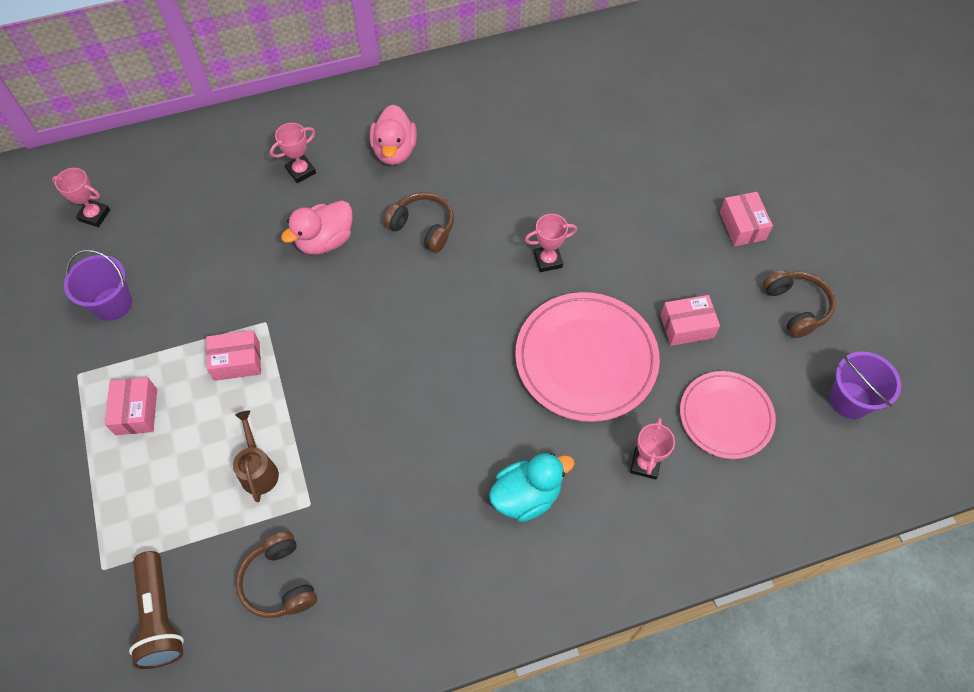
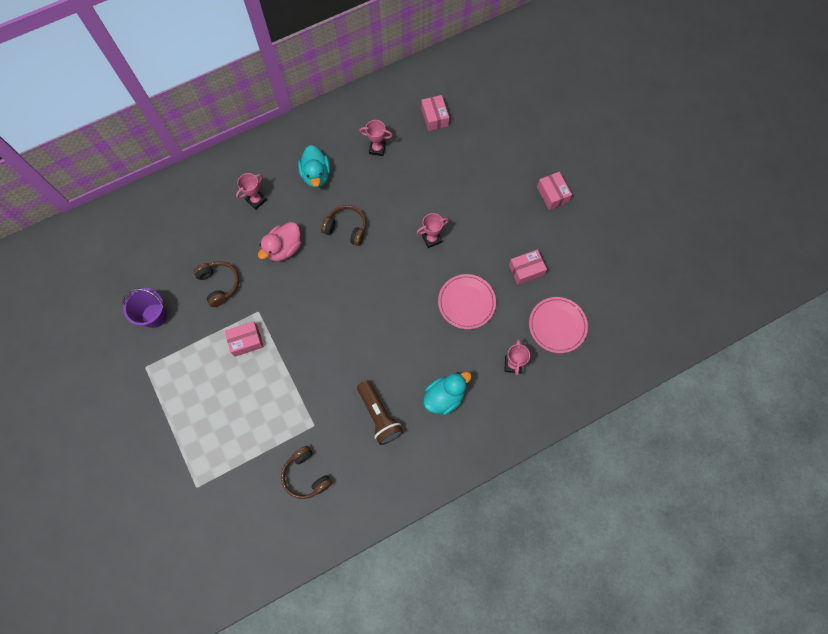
camera: 10 degrees left, 10 degrees up
(94, 215) = (124, 255): pink trophy -> pink trophy (377, 149)
(136, 411) = (190, 385): pink box -> pink box (434, 117)
(160, 616) = (239, 508): brown flashlight -> brown flashlight (379, 415)
(258, 470) = (277, 409): brown watering can -> none
(395, 151) = (316, 175): pink duck -> turquoise duck
(586, 359) = (466, 302): pink plate -> pink plate, size x0.64
(796, 307) = (592, 246): brown headphones -> brown headphones (219, 284)
(850, 400) = (630, 302): purple bucket -> none

